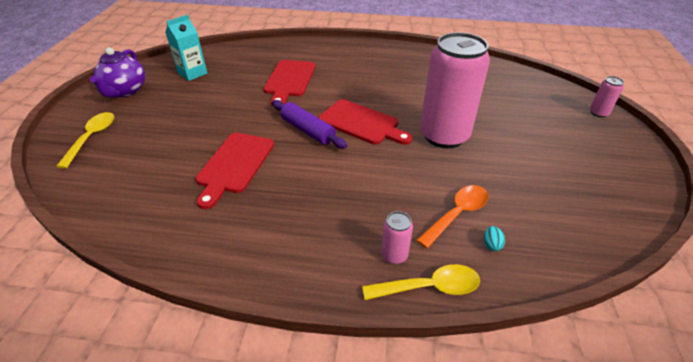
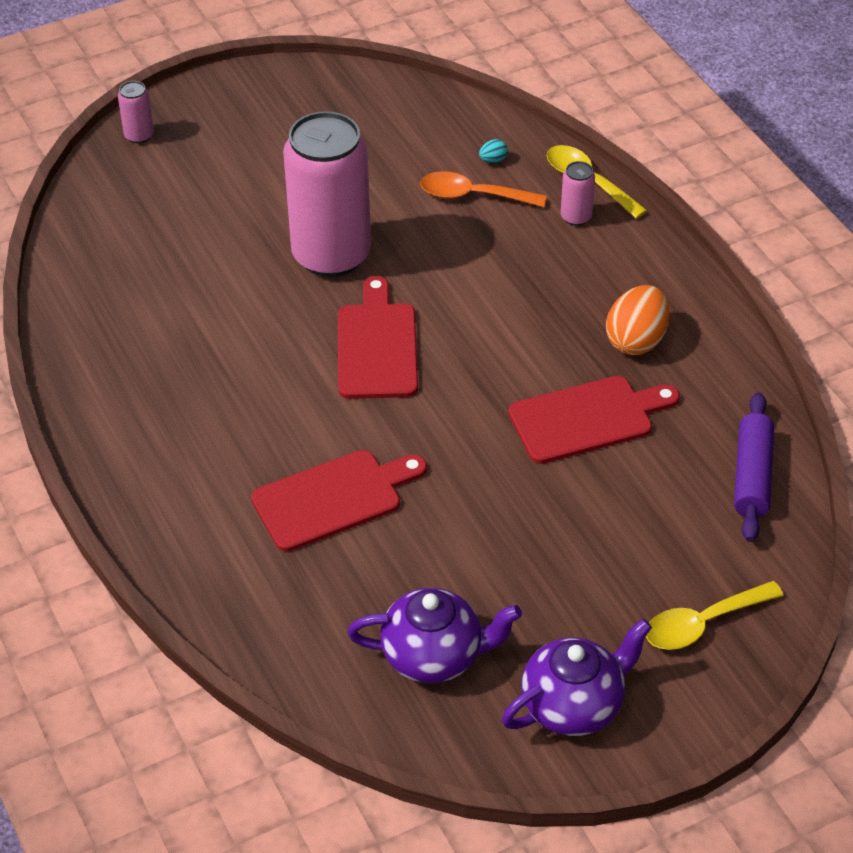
camera: 125 degrees left, 5 degrees up
(192, 73) = (434, 656): turquoise carton -> purple teapot
(259, 216) = (636, 340): none -> orange egg
(307, 130) = (448, 392): purple rolling pin -> purple rolling pin (752, 476)

